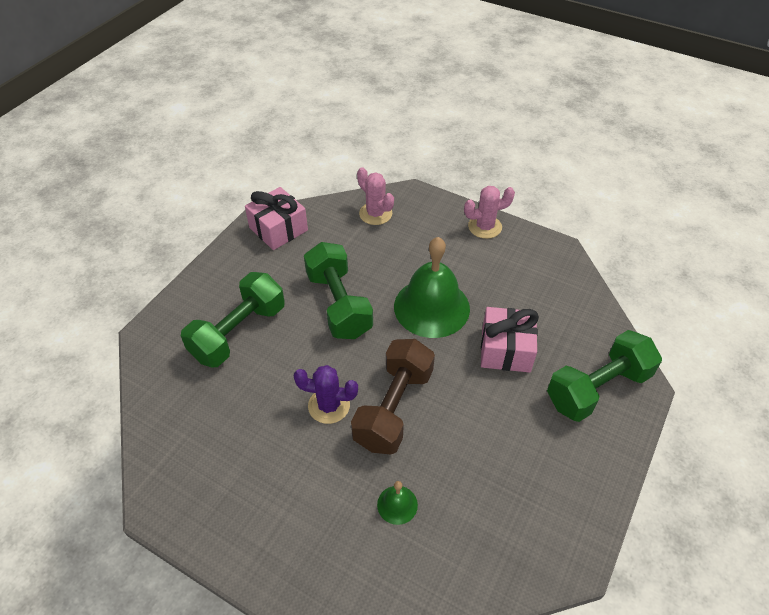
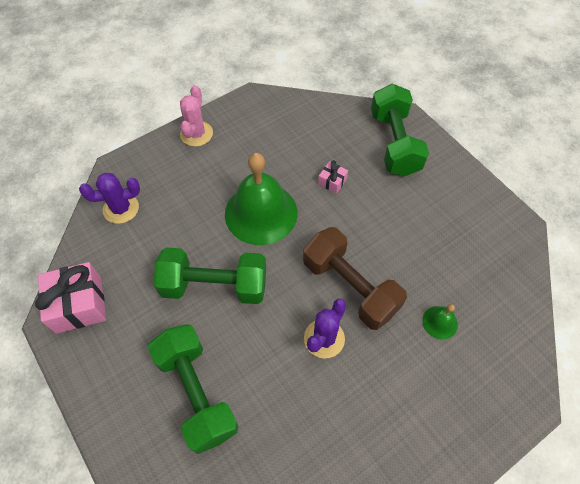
camera: 65 degrees left, 10 degrees up
(375, 214) = (121, 208): pink cactus -> purple cactus
(505, 349) = (332, 182): pink gift -> pink gift, size x0.49

